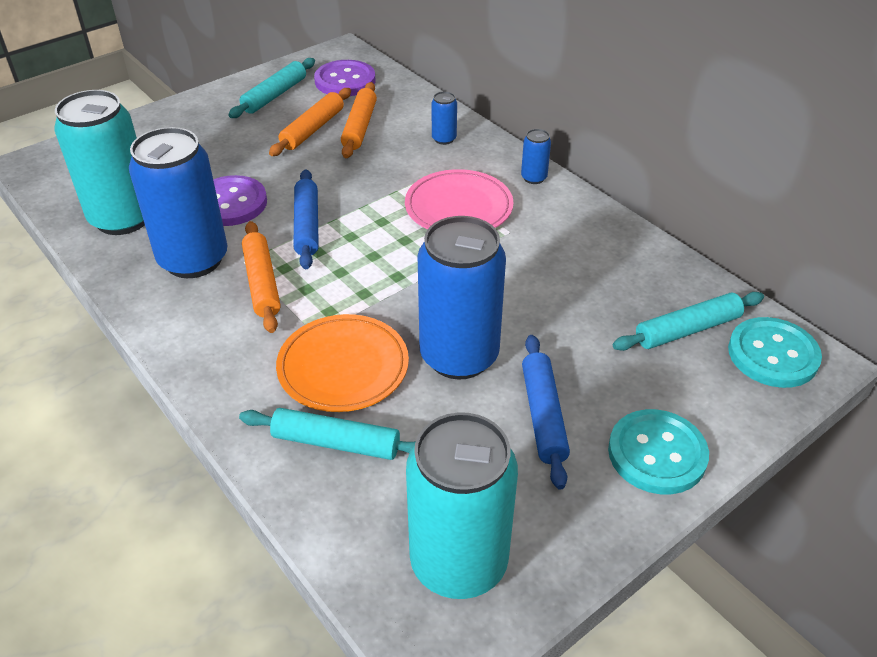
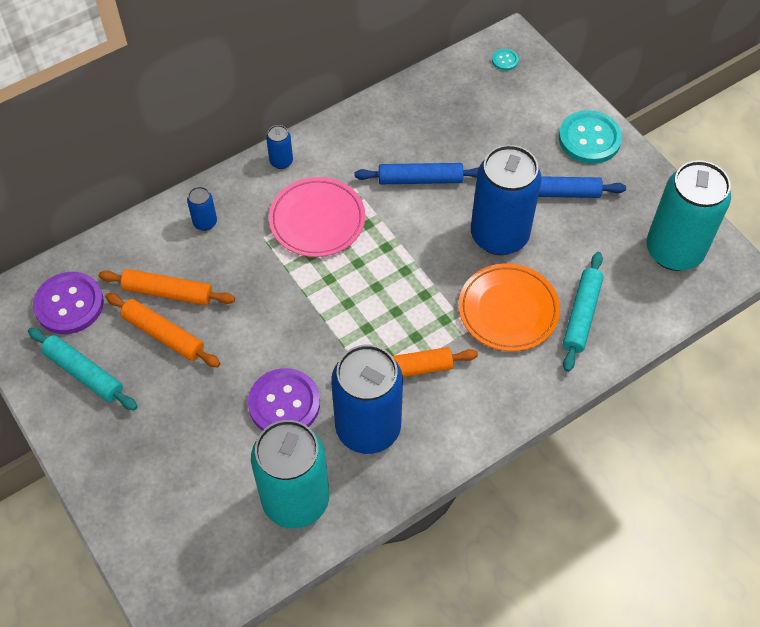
camera: 85 degrees left, 15 degrees up
(306, 225) = (328, 337): blue rolling pin -> blue rolling pin (420, 180)
(687, 330) = (479, 99): turquoise rolling pin -> none
(773, 354) = (505, 60): turquoise button -> turquoise button, size x0.45

